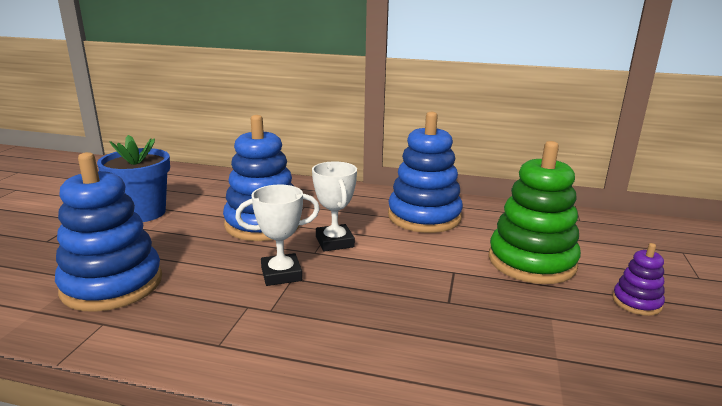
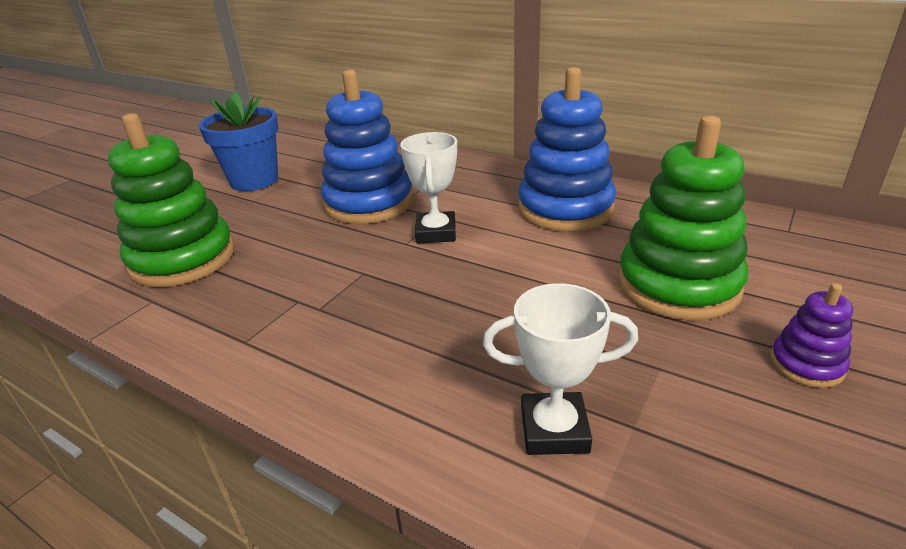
camera: 20 degrees right, 10 degrees up
(112, 284) = (183, 259): blue stacking toy -> green stacking toy
(281, 274) = (354, 266): white trophy -> white trophy (554, 429)

